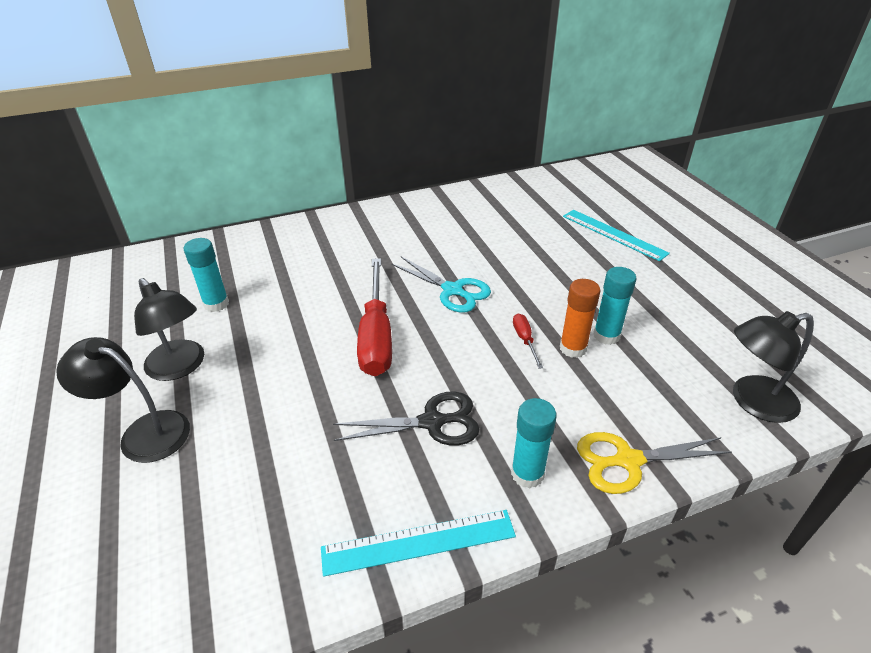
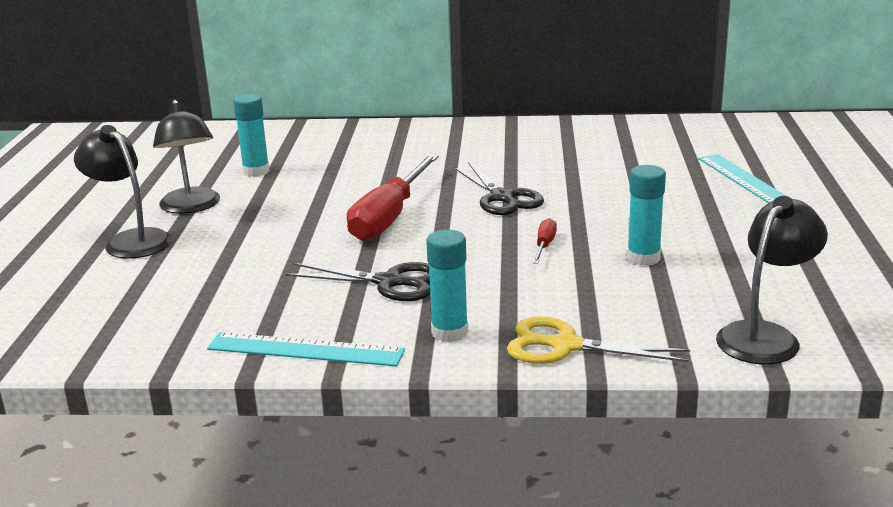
camera: 25 degrees right, 15 degrees down
(452, 290) = (502, 198): turquoise scissors -> black scissors
(573, 348) = (593, 260): orange glue stick -> none
(752, 401) = (765, 336): black lamp -> black lamp turned 120 degrees clockwise

